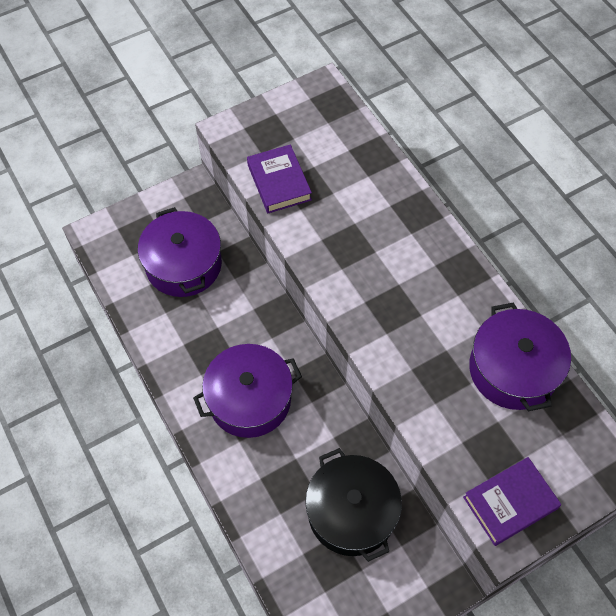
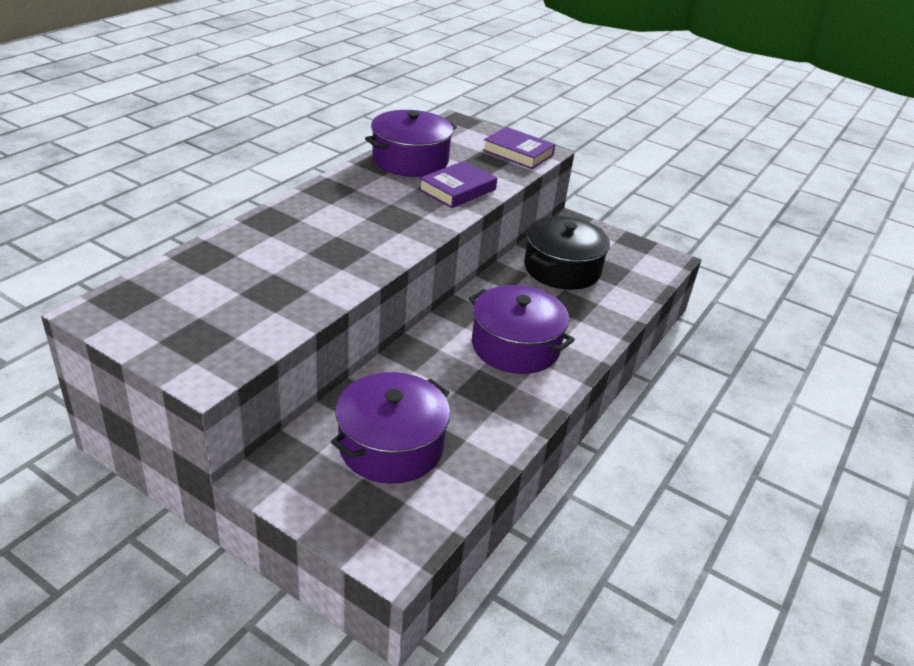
camera: 120 degrees left, 25 degrees down
(279, 182) = (277, 313): purple book -> purple book (457, 190)

